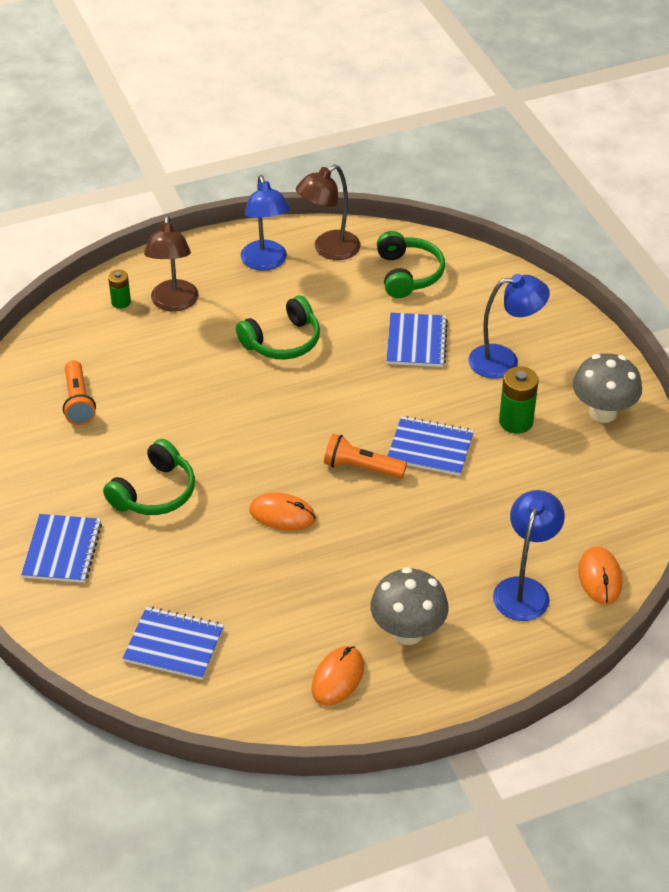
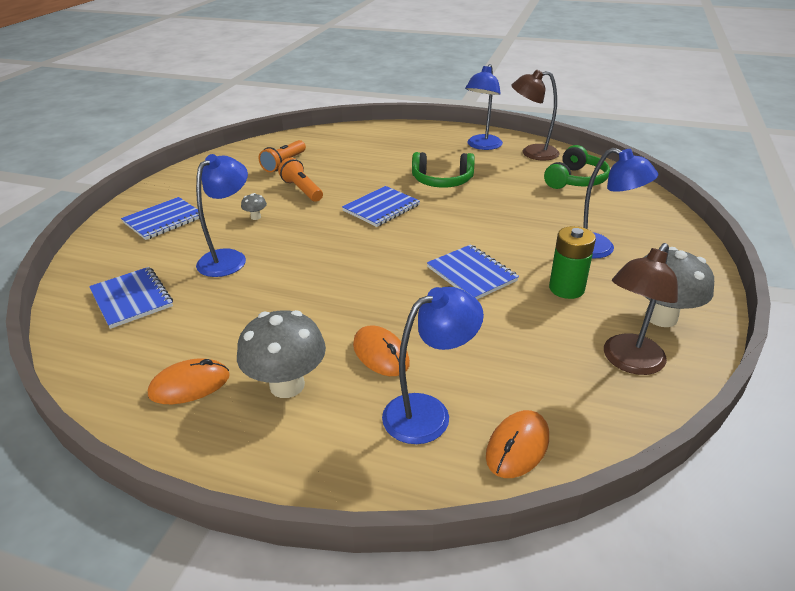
camera: 40 degrees right, 10 degrees down
(121, 302) = (372, 135): green battery -> none
(155, 492) = (255, 217): green headphones -> grey mushroom
(174, 303) = (400, 144): brown lamp -> brown lamp (628, 362)
(199, 553) = (229, 258): none -> blue lamp
(282, 514) = (311, 263): orange mouse -> orange mouse (380, 354)
(361, 467) = (403, 262): orange flashlight -> orange flashlight (302, 190)
(416, 342) = (538, 213): blue notebook -> blue notebook (381, 208)

